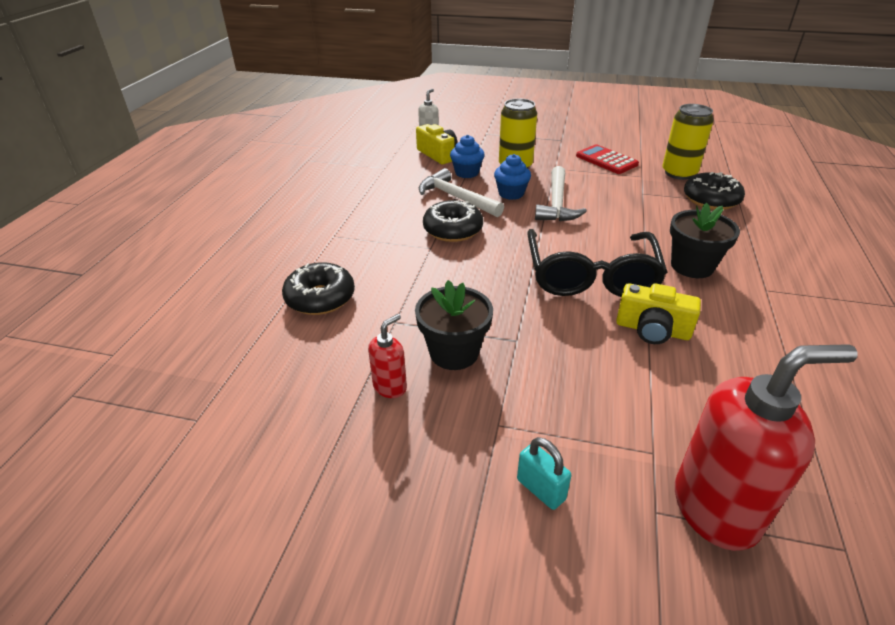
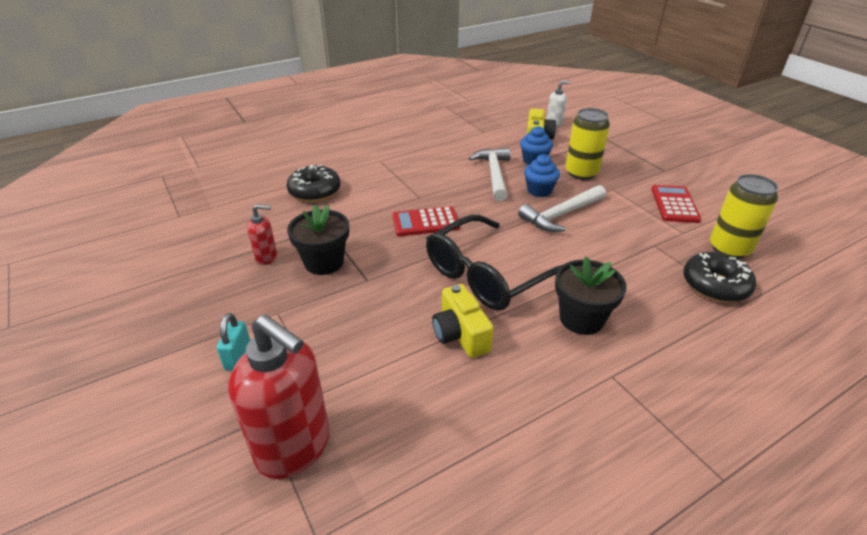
camera: 45 degrees right, 0 degrees up
(453, 230) = (453, 193): black donut -> none
(474, 265) = (425, 222): none -> red calculator

